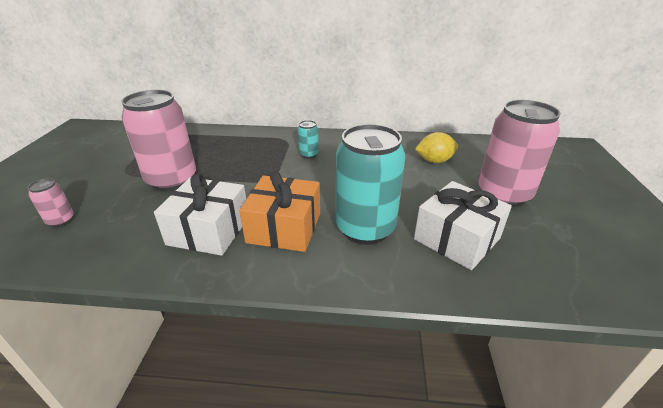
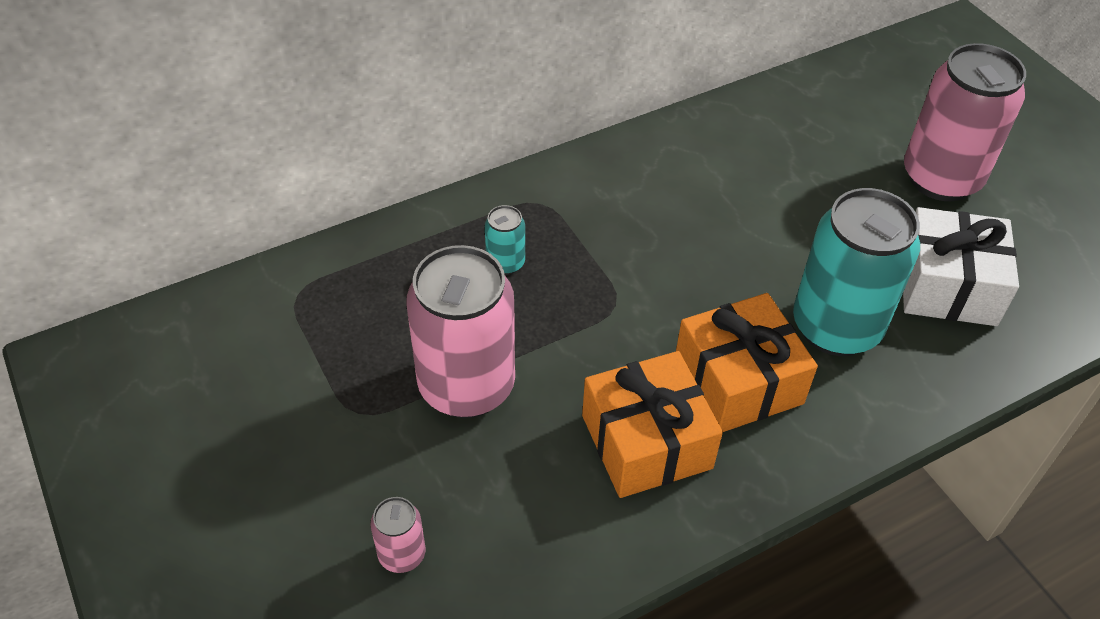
camera: 35 degrees left, 15 degrees up
(209, 230) = (646, 442): white gift -> orange gift
(308, 155) = (616, 221): turquoise can -> turquoise can (505, 263)
(434, 161) = (807, 148): yellow lemon -> none

